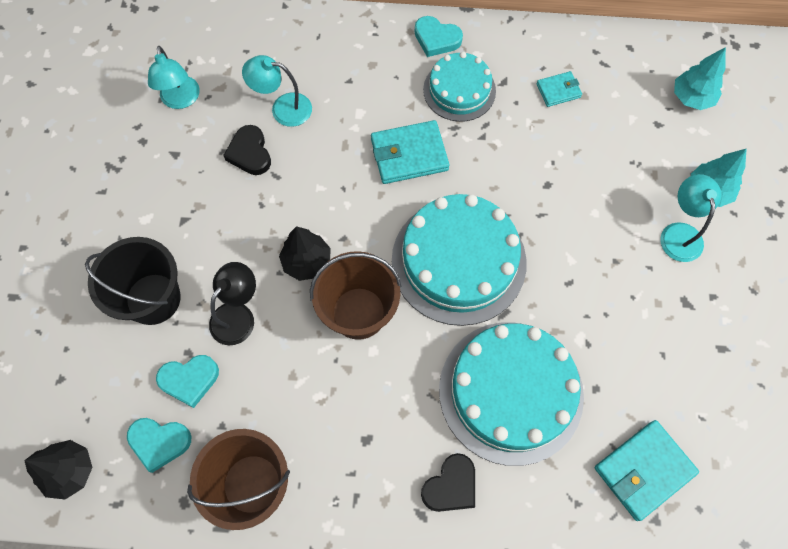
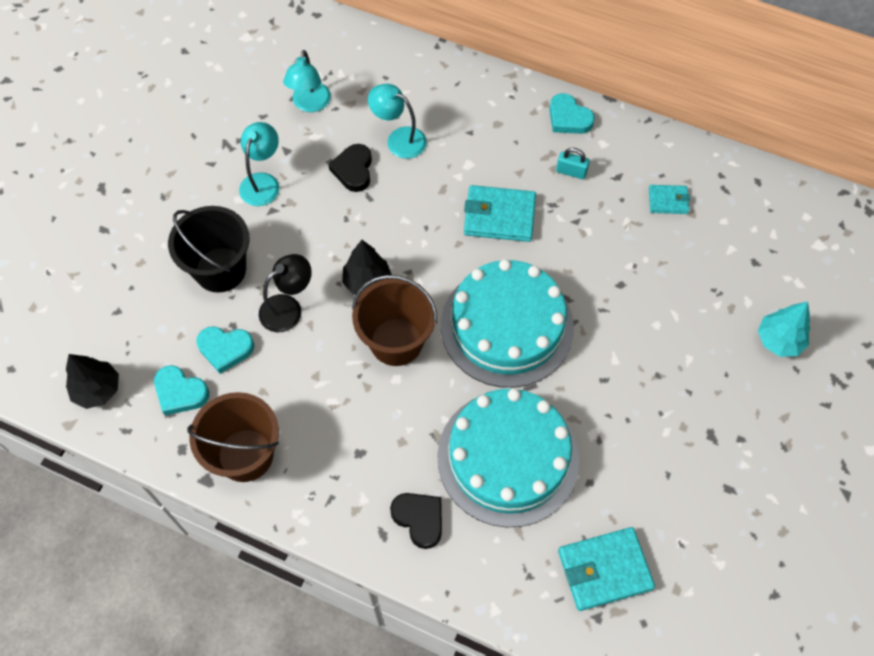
camera: 20 degrees right, 5 degrees down
(451, 486) = (419, 519): black heart -> black heart turned 105 degrees counterclockwise
(459, 90) = (571, 172): turquoise cake -> turquoise padlock
(679, 233) = (732, 370): turquoise lamp -> turquoise lamp (263, 182)
(691, 98) = (800, 248): turquoise tree -> none

